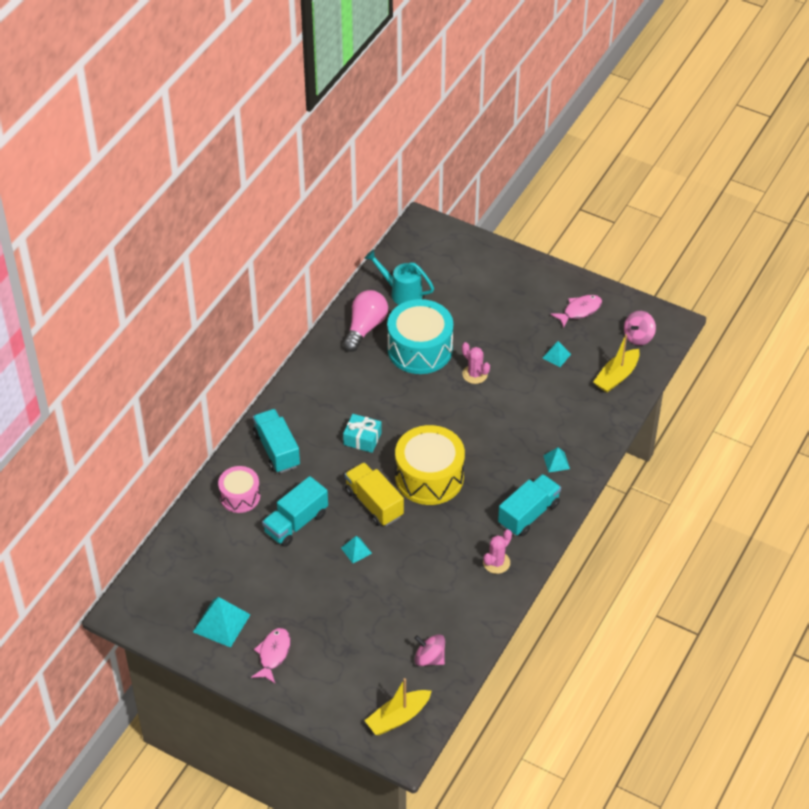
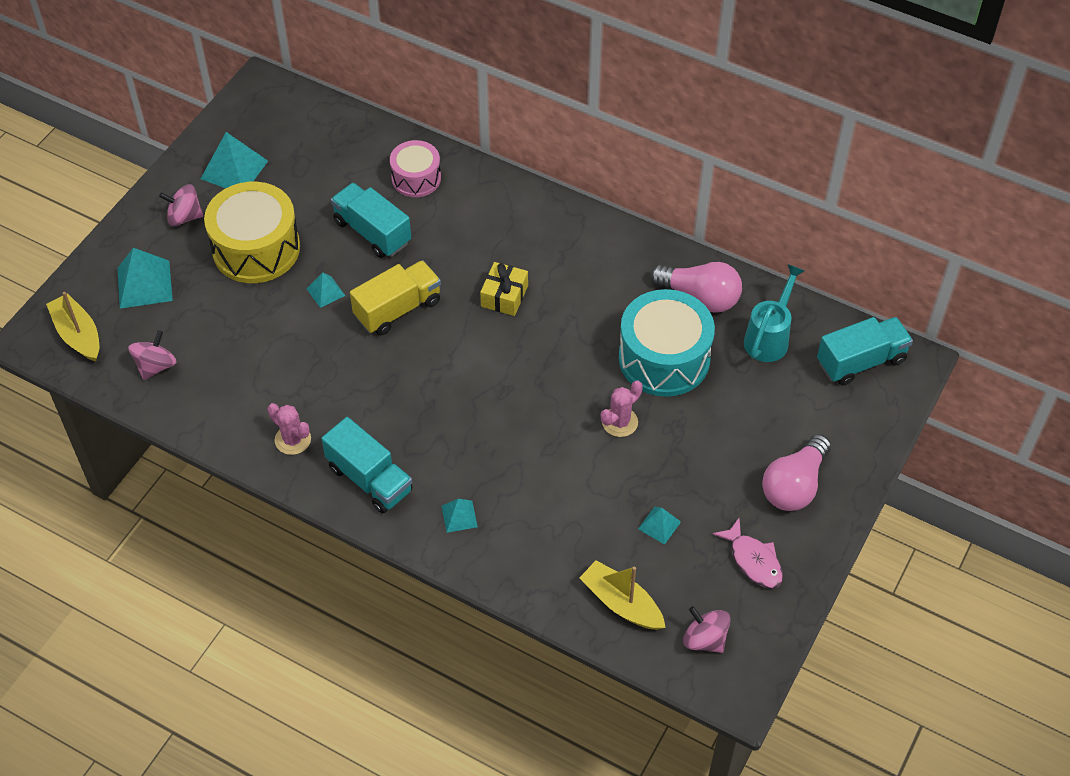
camera: 90 degrees right, 5 degrees up
(273, 654) = (184, 217): pink fish -> pink spinning top
(277, 450) = (487, 210): turquoise truck -> turquoise truck (861, 361)
(345, 675) = (144, 284): none -> turquoise pyramid
(362, 439) = (504, 296): turquoise gift -> yellow gift
(429, 477) = (438, 368): yellow drum -> yellow drum (256, 248)
(522, 287) = (794, 485): none -> pink light bulb

